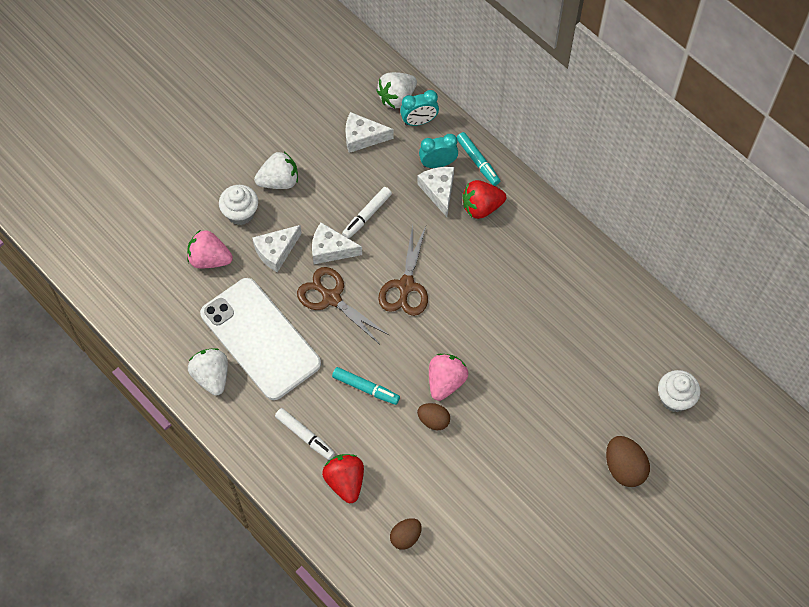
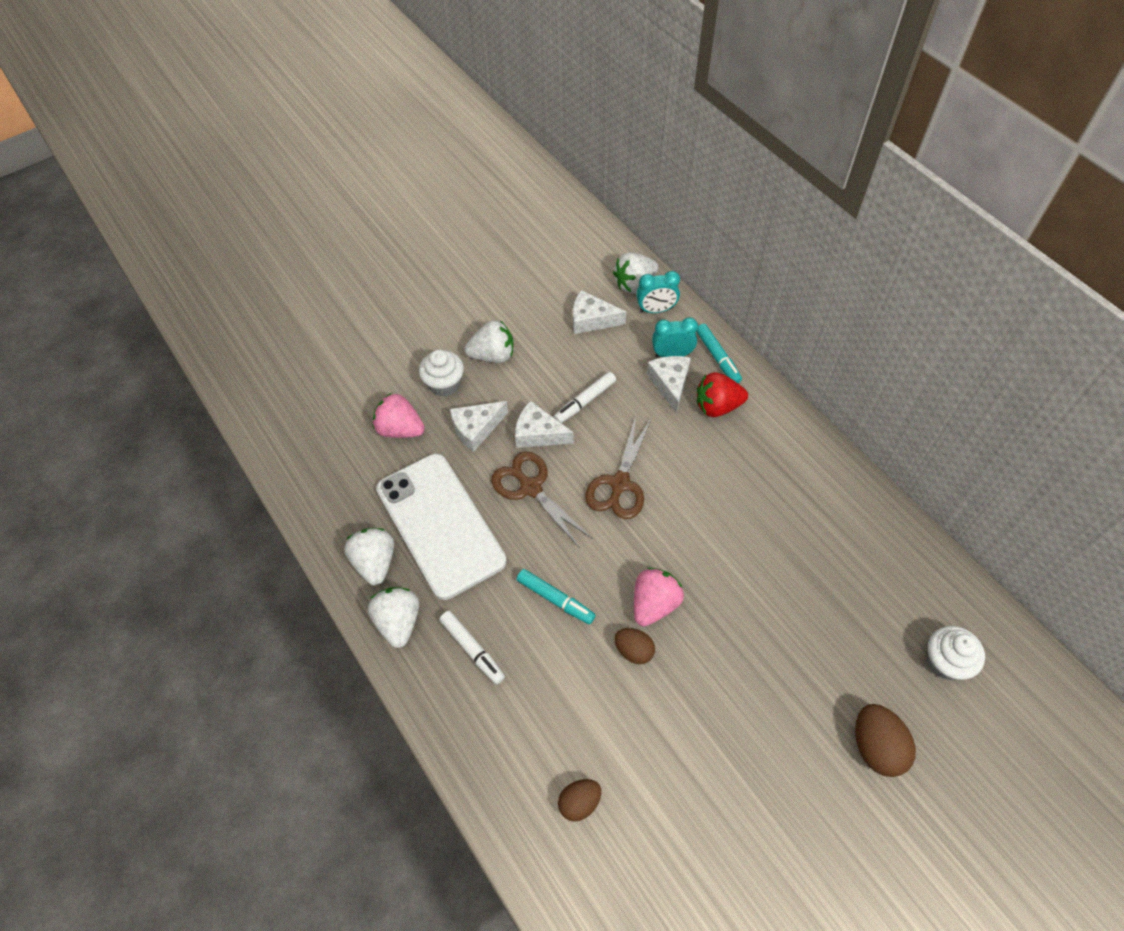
camera: 10 degrees right, 5 degrees down
(241, 422) = (398, 622): none -> white strawberry
(345, 482) = (513, 715): red strawberry -> none

